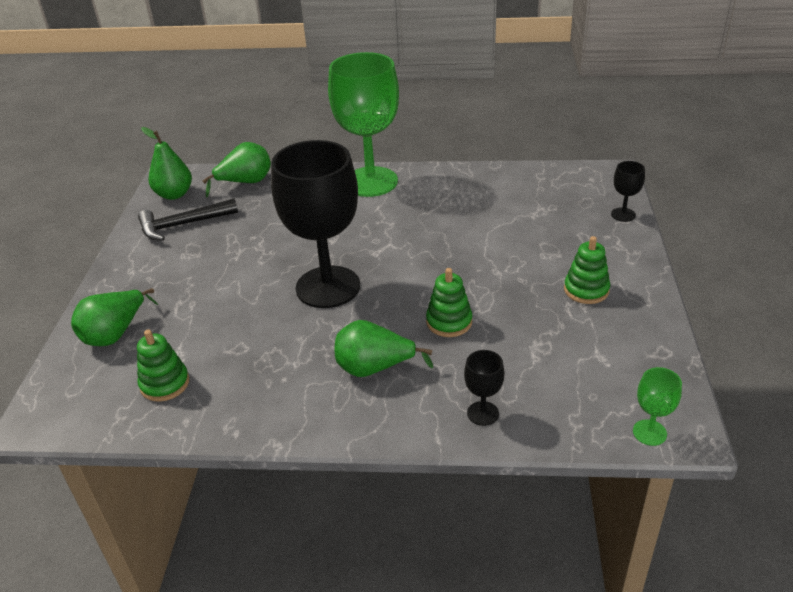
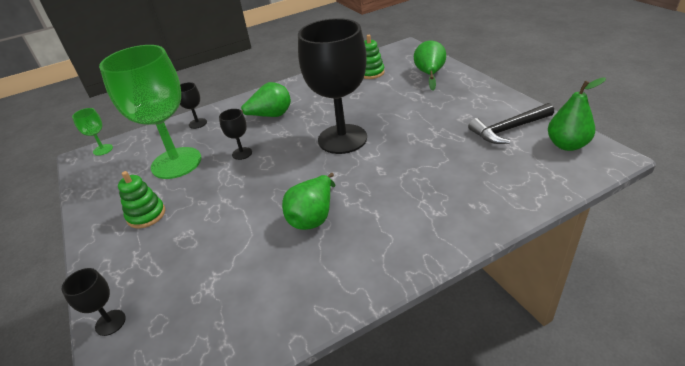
camera: 150 degrees right, 0 degrees up
(183, 225) = (508, 129): black hammer -> black hammer turned 150 degrees counterclockwise
(245, 183) = (532, 182): green pear -> green pear (313, 217)
(370, 182) = (417, 240): green goblet -> green goblet (176, 163)
(449, 322) = (242, 153): green stacking toy -> black goblet

